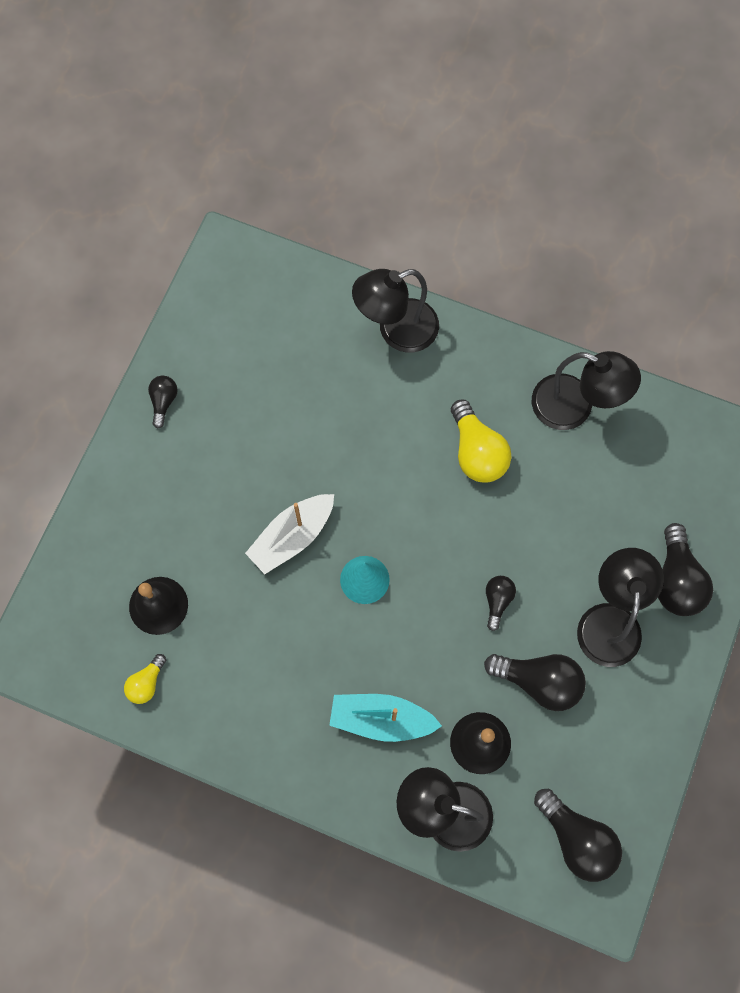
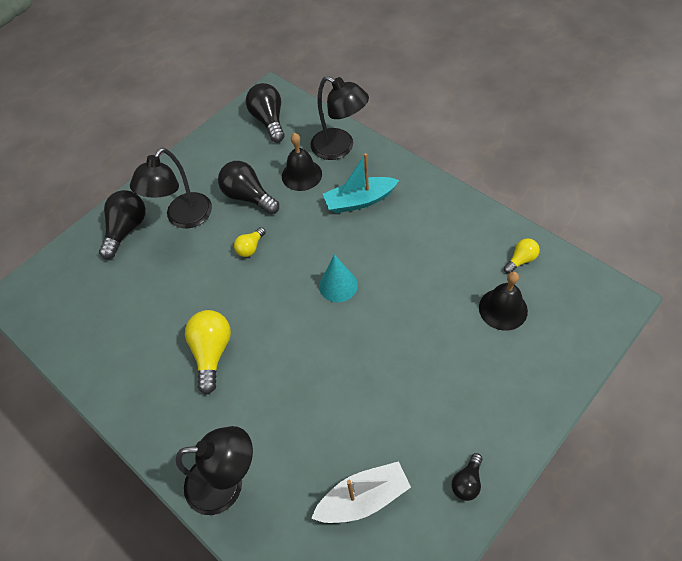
camera: 155 degrees left, 15 degrees down
(292, 537) = (383, 330): white boat -> white boat (363, 498)
(381, 719) = (359, 201): turquoise boat -> turquoise boat turned 135 degrees clockwise
(497, 601) = (250, 247): black light bulb -> yellow light bulb
(574, 407) = (118, 365): black lamp -> none

